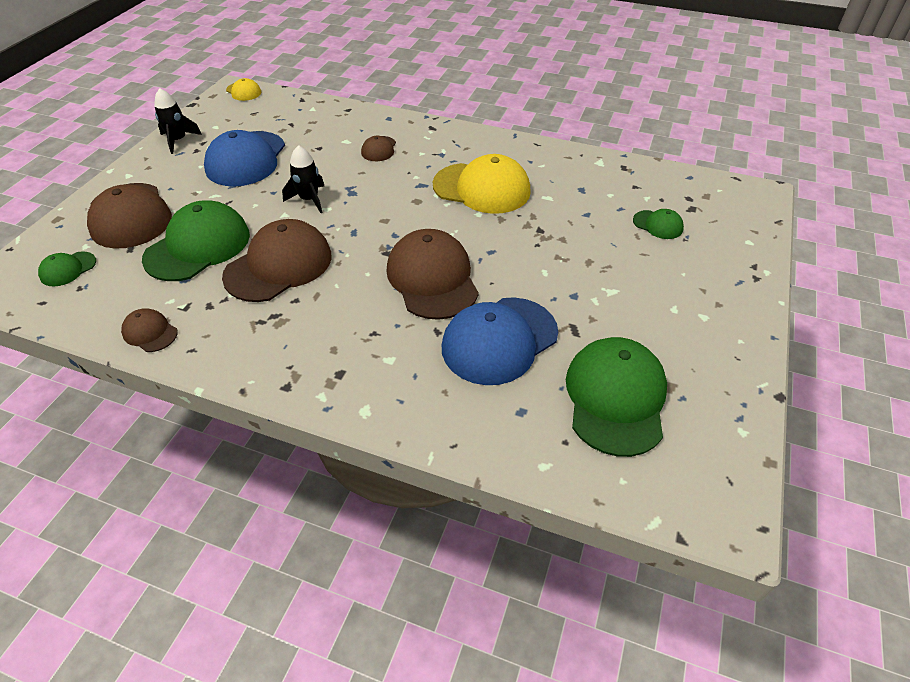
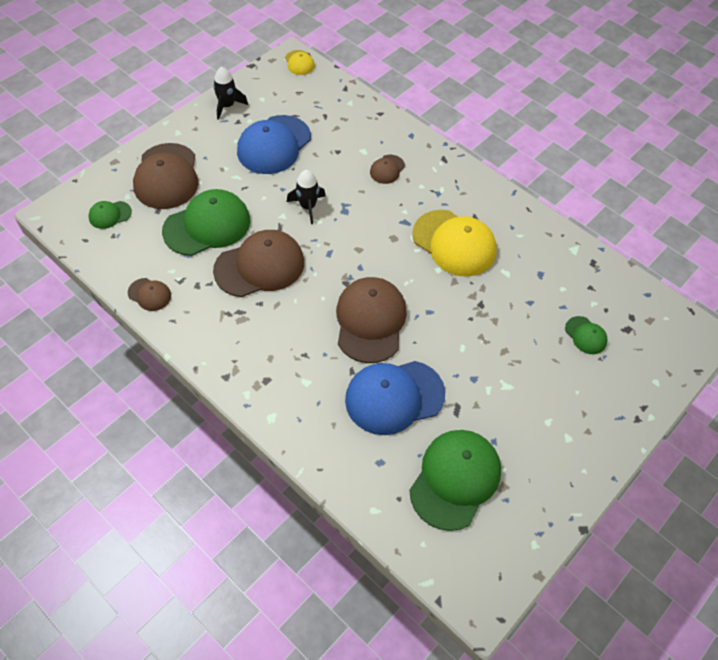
camera: 20 degrees right, 10 degrees up
(150, 332) = (149, 294): brown cap -> brown cap turned 150 degrees clockwise

